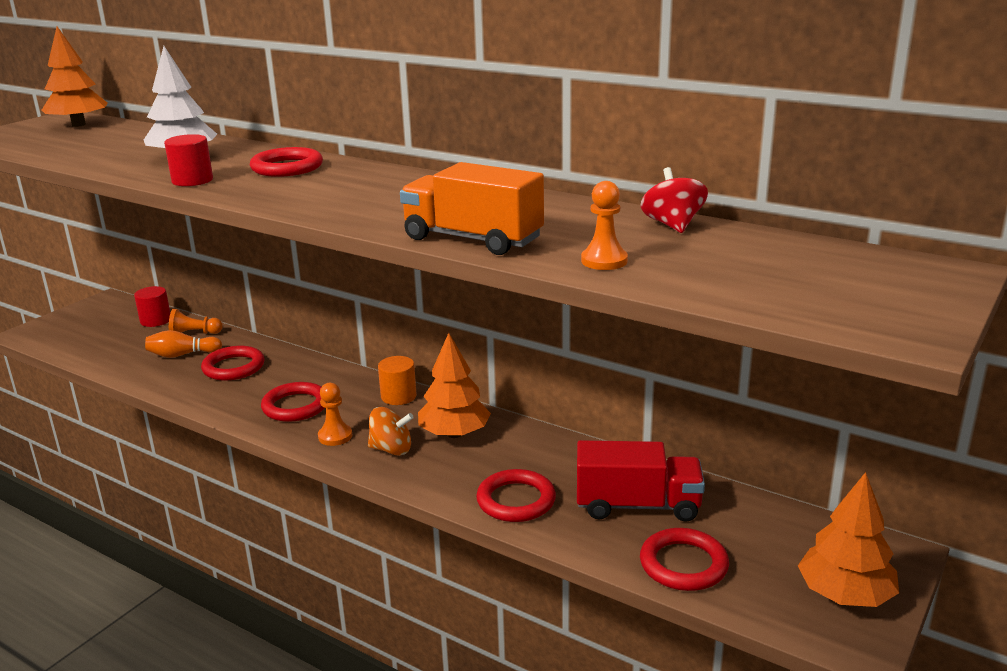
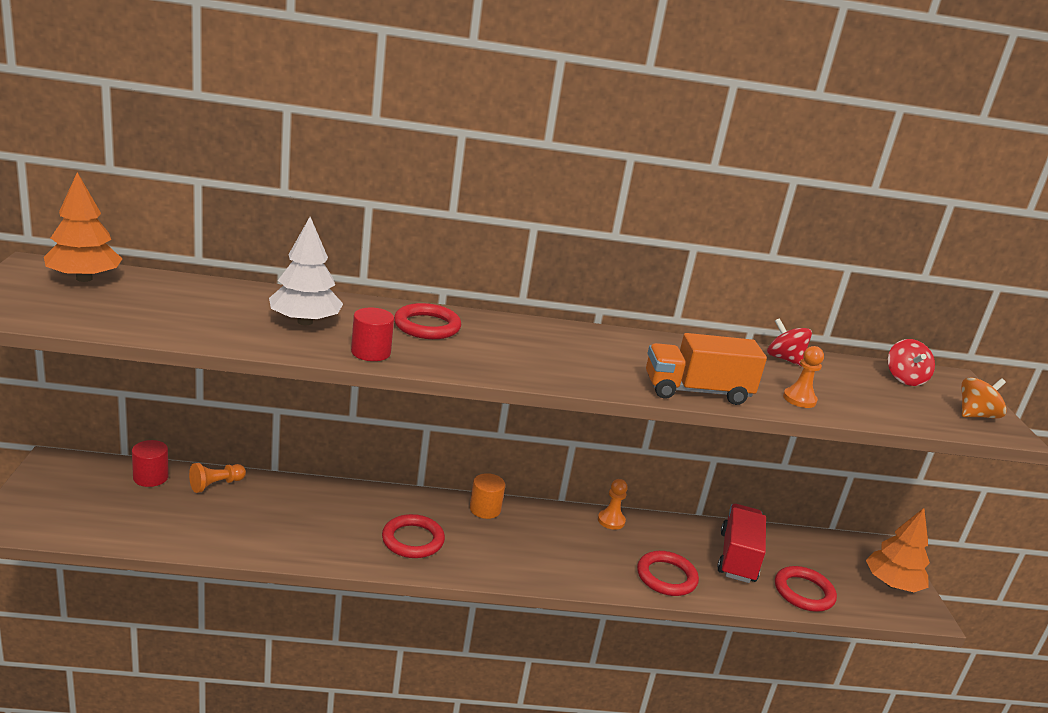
camera: 40 degrees left, 0 degrees up
(182, 355) = (234, 511): orange bowling pin -> none
(233, 367) = (305, 514): red ring -> none
(335, 436) = (480, 560): orange pawn -> orange pawn (611, 520)
(391, 449) = (537, 560): orange spinning top -> orange spinning top (975, 415)
(454, 434) = (564, 533): orange tree -> none
(637, 505) = (737, 557): red truck -> red truck turned 45 degrees counterclockwise
(840, 262) = (904, 379): none -> red spinning top

